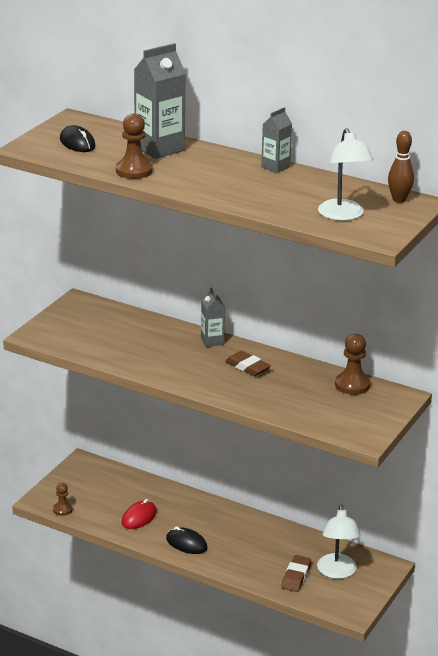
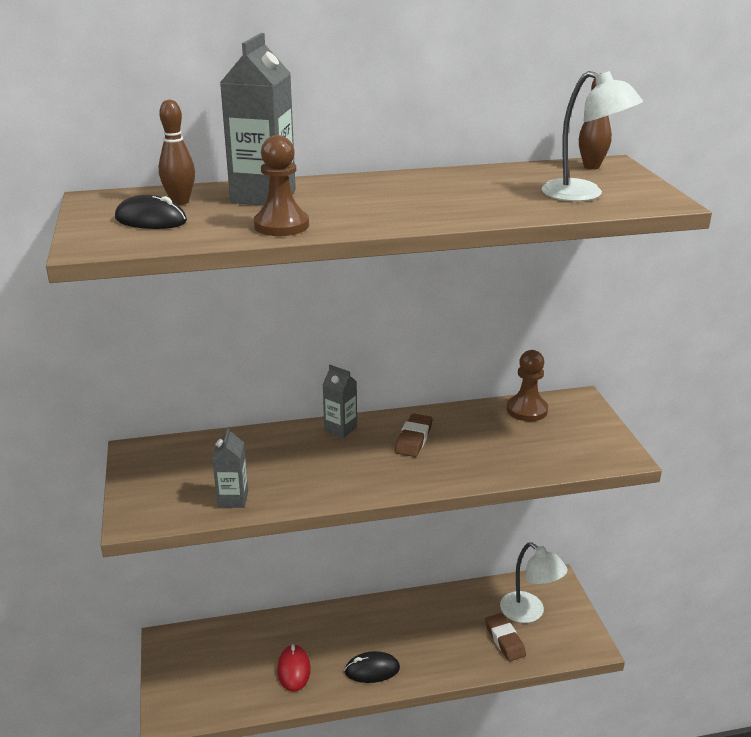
camera: 40 degrees left, 0 degrees up
(62, 509) = (204, 713): brown pawn -> none
(111, 136) = (180, 202): none -> brown bowling pin
(247, 367) = (414, 439): brown eraser -> brown eraser turned 75 degrees counterclockwise
(275, 167) = (420, 176): grey carton -> grey carton (233, 499)

